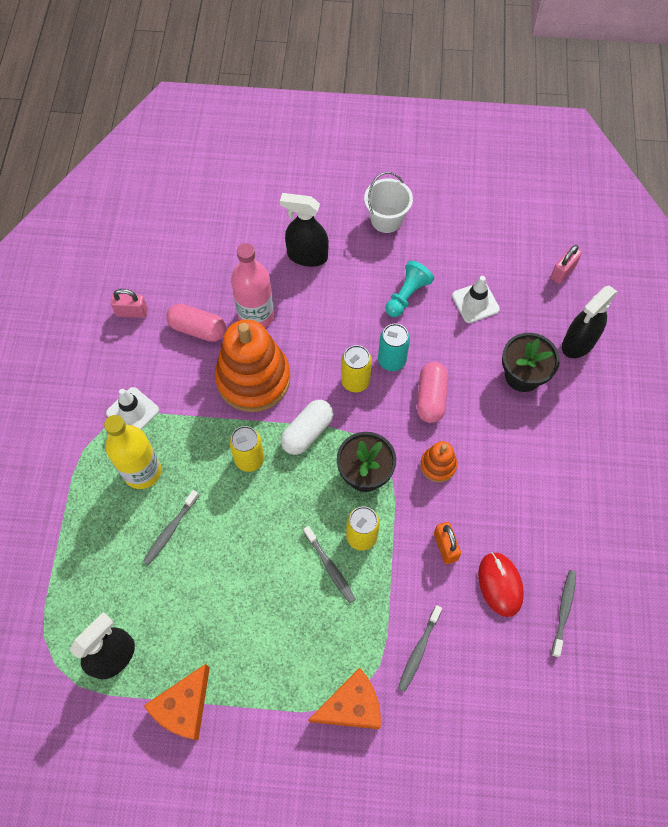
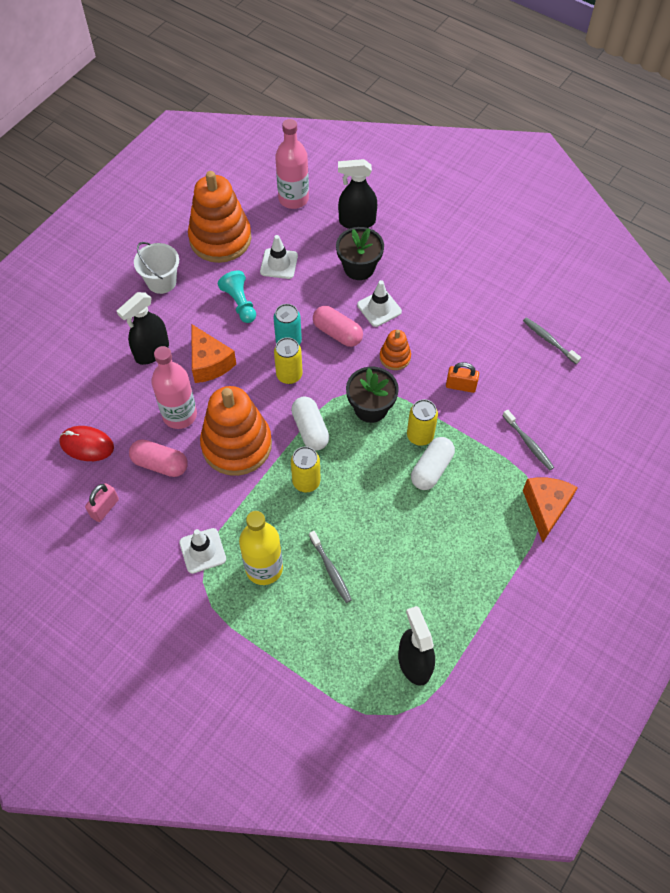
camera: 60 degrees left, 5 degrees down
(184, 707) = (485, 627): orange cheese -> orange cheese (209, 363)
(198, 329) = (160, 464): pink capsule -> pink capsule turned 60 degrees clockwise
(330, 567) = (431, 469): grey toothbrush -> white capsule
(468, 238) = (220, 239): none -> orange stacking toy
(486, 420) = (379, 308): none -> white traffic cone
(500, 584) = (508, 367): red mouse -> red mouse (87, 445)
(562, 272) = (293, 199): pink padlock -> pink bottle
(578, 343) = (357, 221): black spray bottle -> black spray bottle turned 105 degrees clockwise

